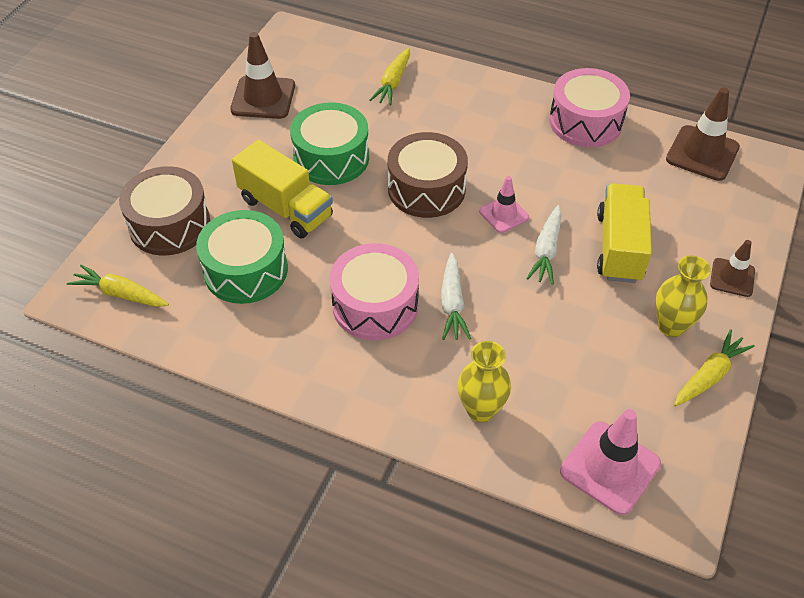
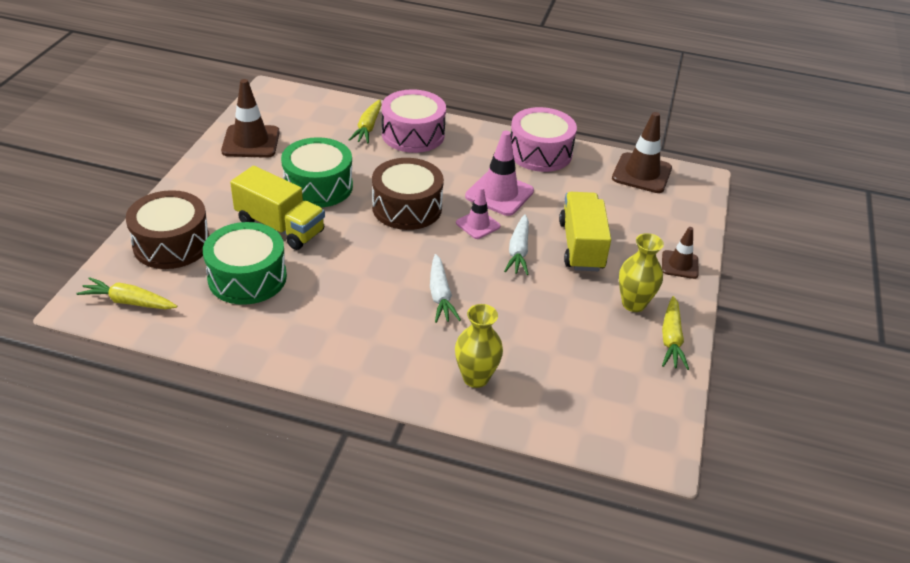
camera: 10 degrees left, 10 degrees down
(375, 305) = (370, 300): pink drum -> pink drum (413, 134)
(610, 467) = (595, 416): pink traffic cone -> pink traffic cone (499, 194)
(709, 375) = (671, 339): yellow carrot -> yellow carrot turned 150 degrees clockwise

